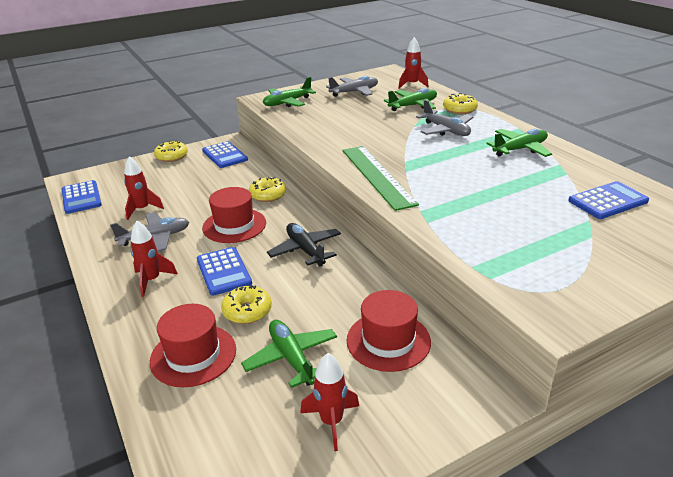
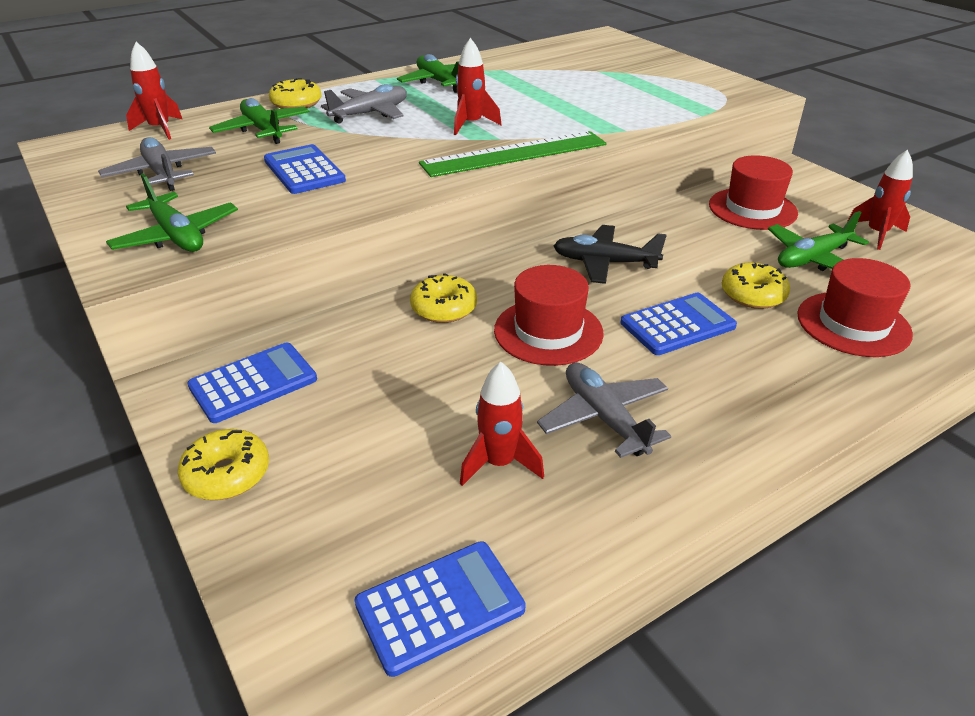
camera: 95 degrees left, 5 degrees up
(152, 280) = (727, 393): red rocket -> red rocket (471, 124)
(305, 250) = (604, 263): black plane -> black plane turned 45 degrees clockwise
(608, 201) = (560, 61): blue calculator -> blue calculator (304, 170)

